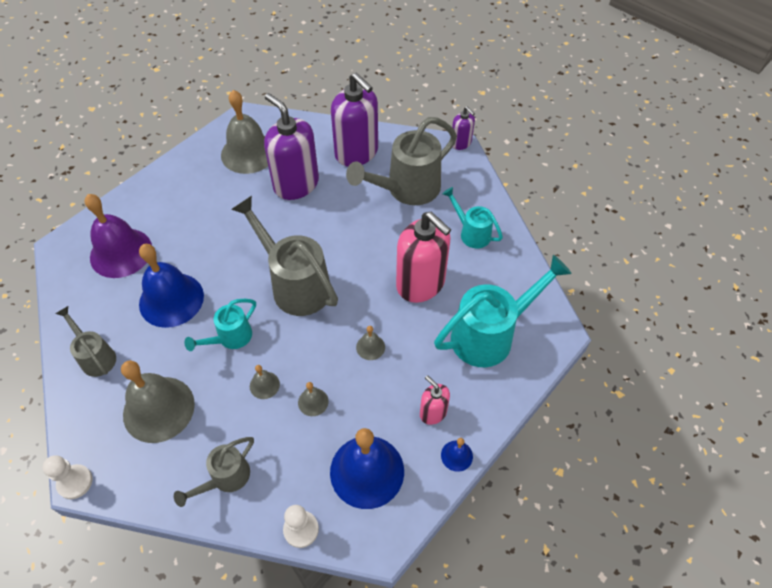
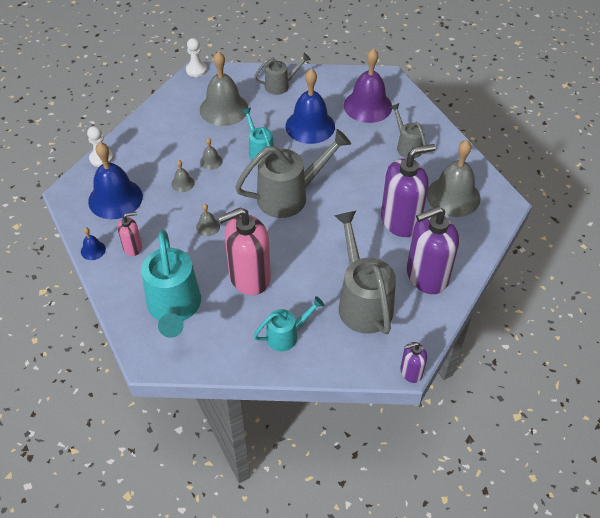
camera: 110 degrees right, 5 degrees down
(226, 478) = (156, 131): grey watering can -> grey watering can (407, 146)

